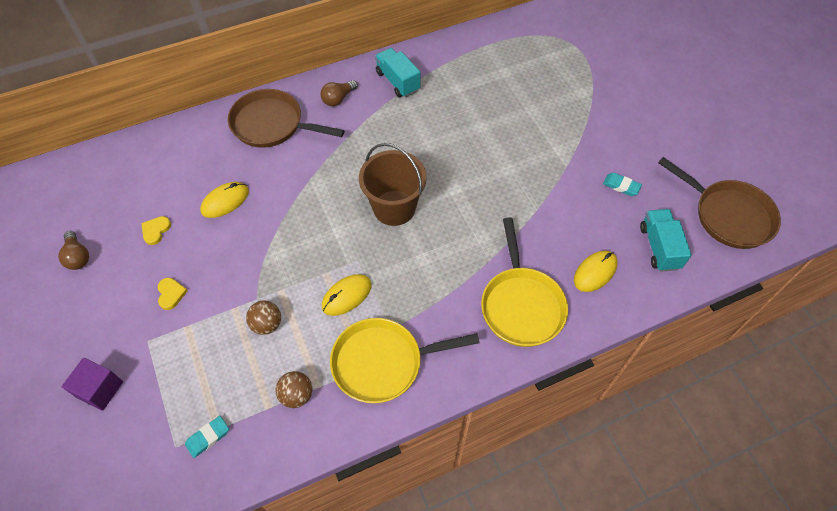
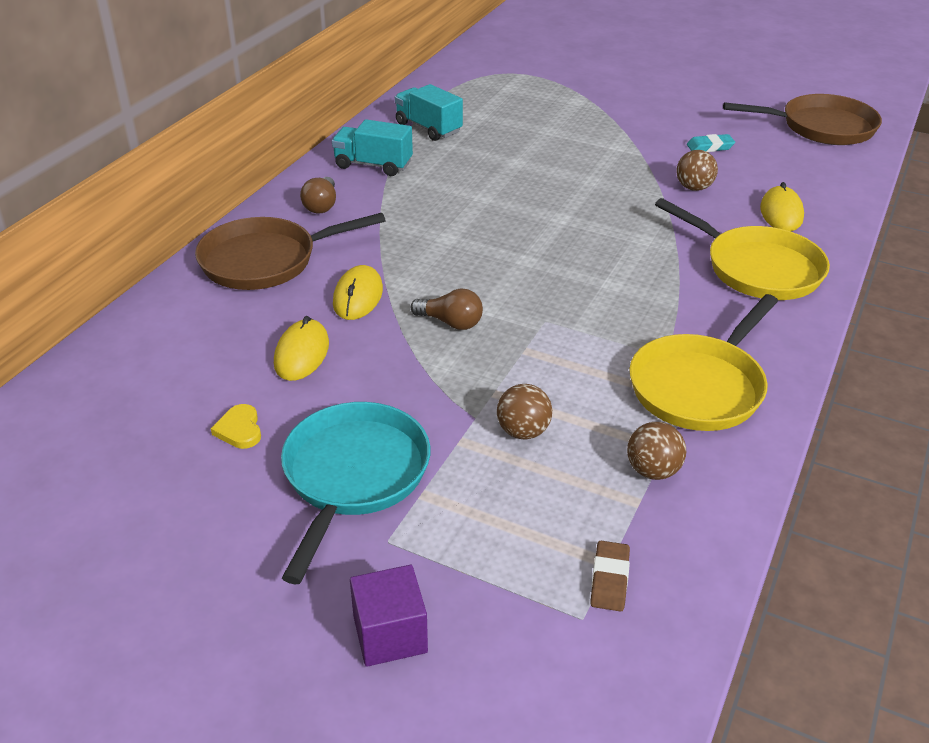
camera: 40 degrees left, 20 degrees down
(78, 257) = (148, 520): brown light bulb -> brown light bulb (451, 322)
(171, 294) = (353, 476): yellow heart -> turquoise pan
(208, 437) = (609, 579): turquoise eraser -> brown eraser
(346, 296) = (577, 356): yellow mouse -> yellow mouse (358, 296)
(394, 208) = (520, 261): brown bucket -> none
(564, 215) = (693, 188): none -> brown ball
(659, 247) = (804, 171): turquoise truck -> turquoise truck (428, 128)

